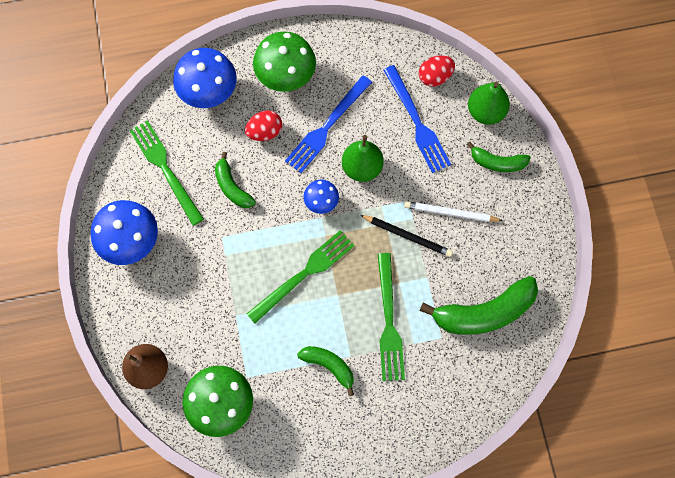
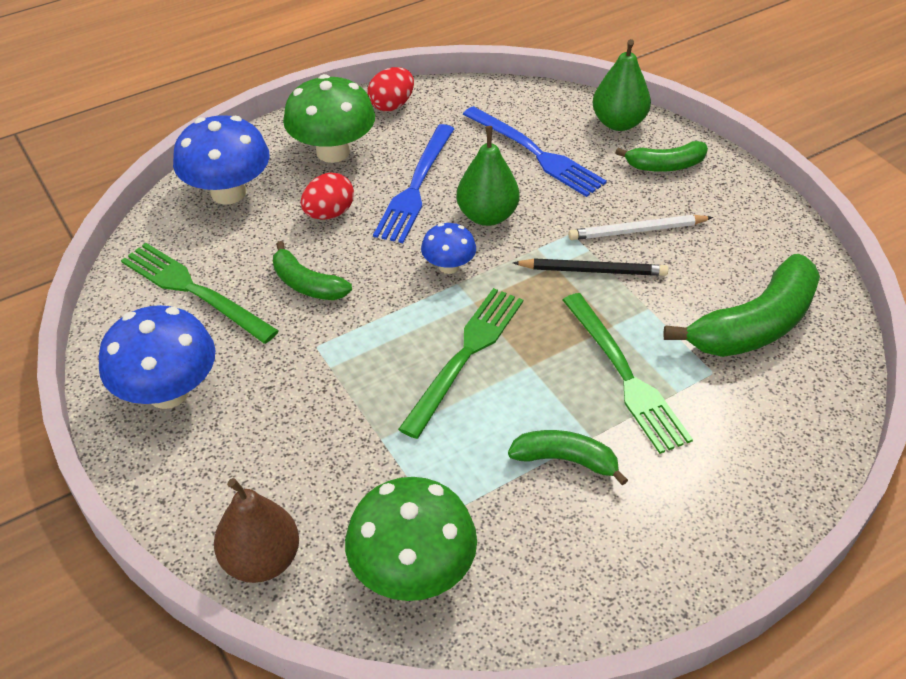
camera: 20 degrees left, 25 degrees down
(435, 77) = (533, 107): red egg -> red egg (392, 105)

